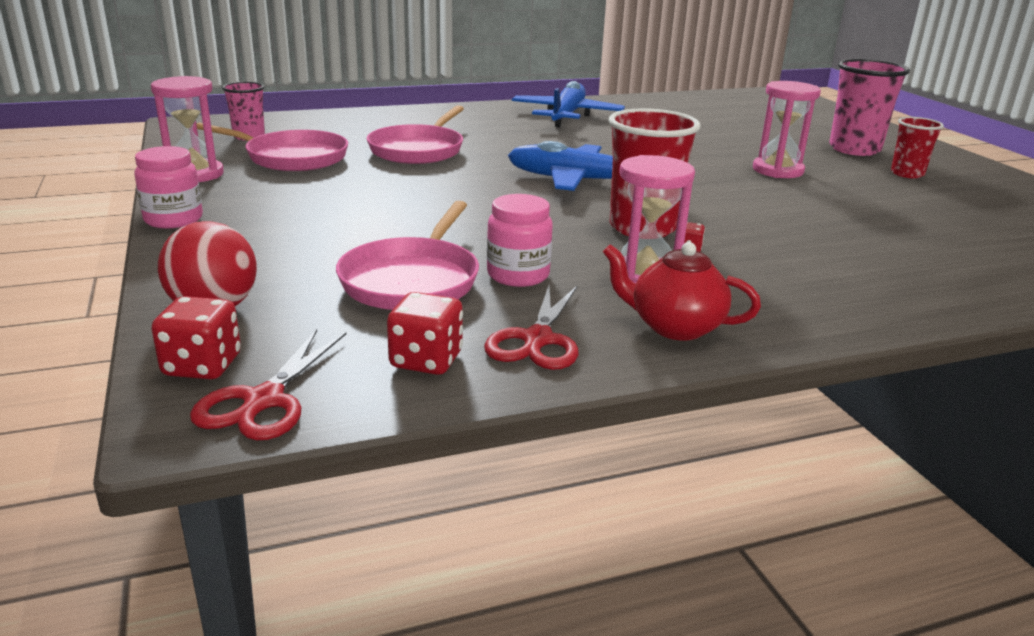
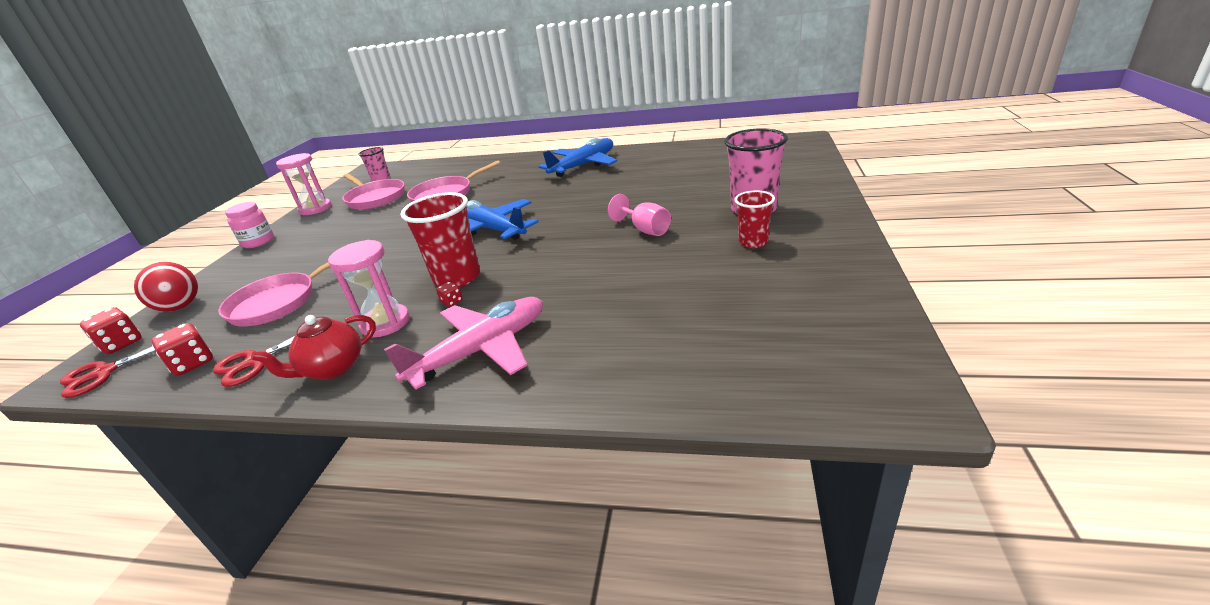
camera: 35 degrees right, 5 degrees up
(518, 275) = (329, 308): pink jar -> none
(674, 327) = (332, 368): red teapot -> red teapot turned 90 degrees counterclockwise
(777, 170) = (645, 230): pink hourglass -> pink goblet
(823, 284) = (481, 350): none -> pink plane

